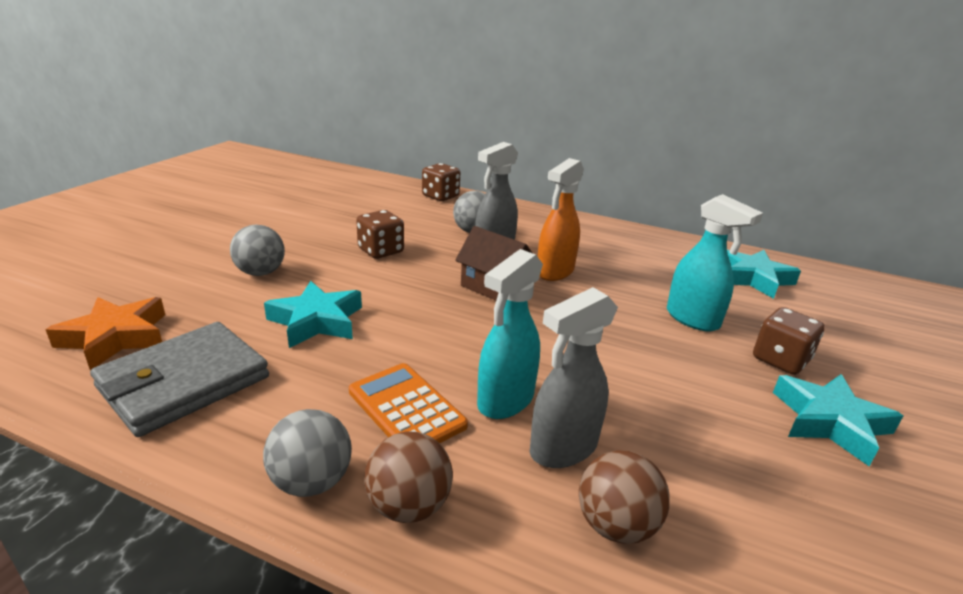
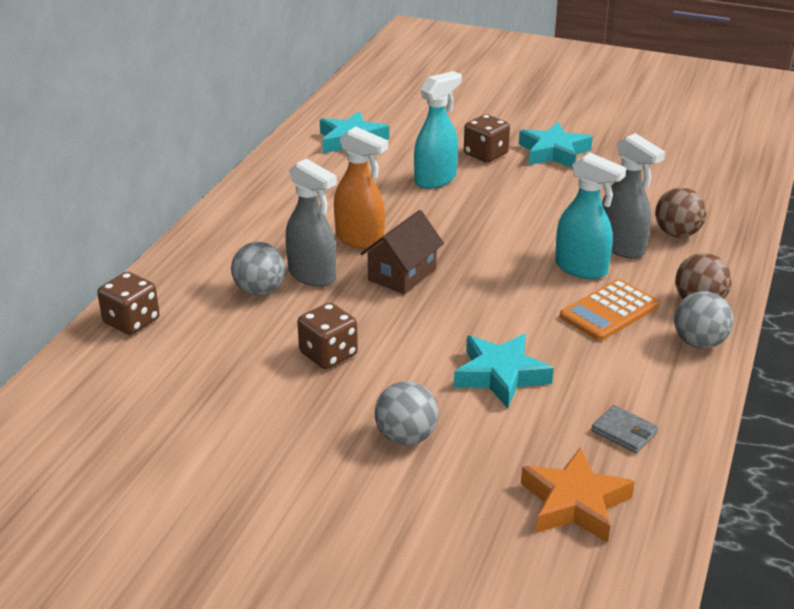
camera: 90 degrees left, 5 degrees up
(184, 382) = (624, 432): grey wallet -> grey wallet, size x0.44

